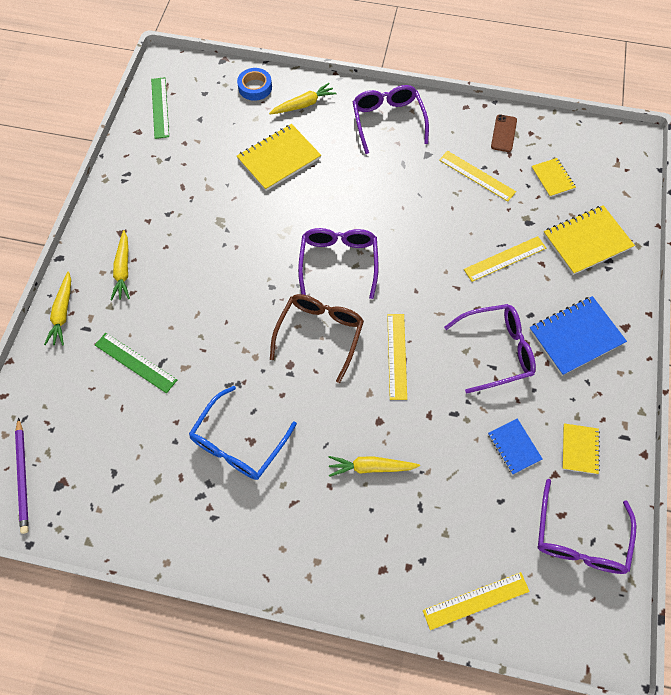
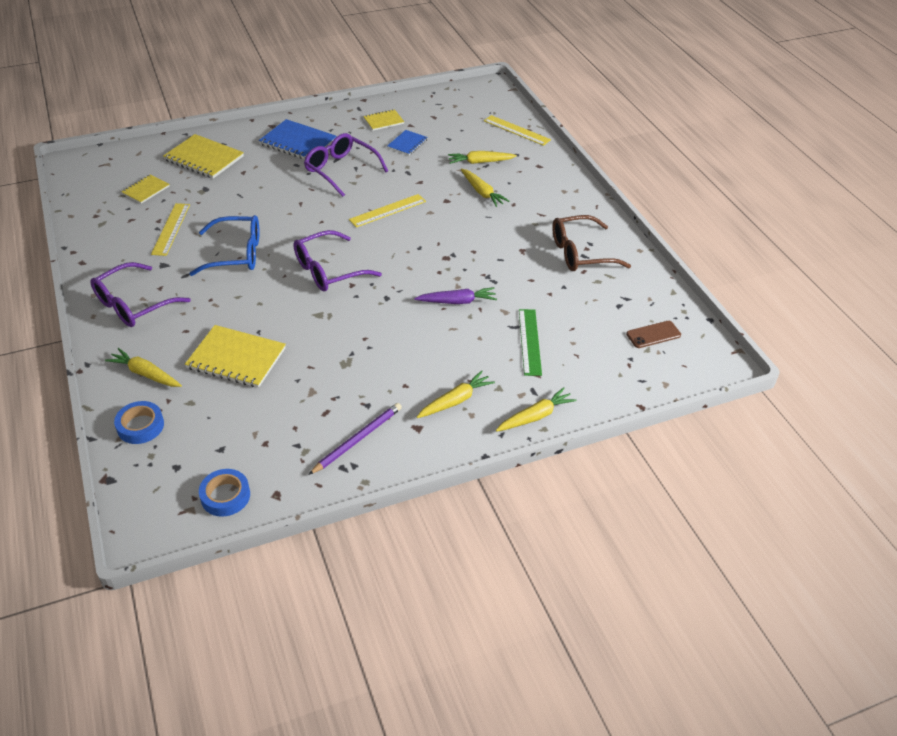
camera: 125 degrees left, 20 degrees down
(23, 477) = (678, 352): purple pencil -> purple pencil (358, 439)
(160, 107) = (225, 496): green ruler -> blue tape
(225, 337) = (457, 301): none -> purple carrot
(239, 442) = (529, 255): blue glasses -> blue glasses (235, 254)
(319, 335) = (406, 253): brown glasses -> brown glasses (581, 253)
(430, 505) = (480, 162): none -> yellow carrot
(504, 133) = (106, 230): brown phone -> brown phone (653, 334)
(505, 258) = (252, 189): yellow ruler -> none
(579, 537) = (440, 108): purple glasses -> none

